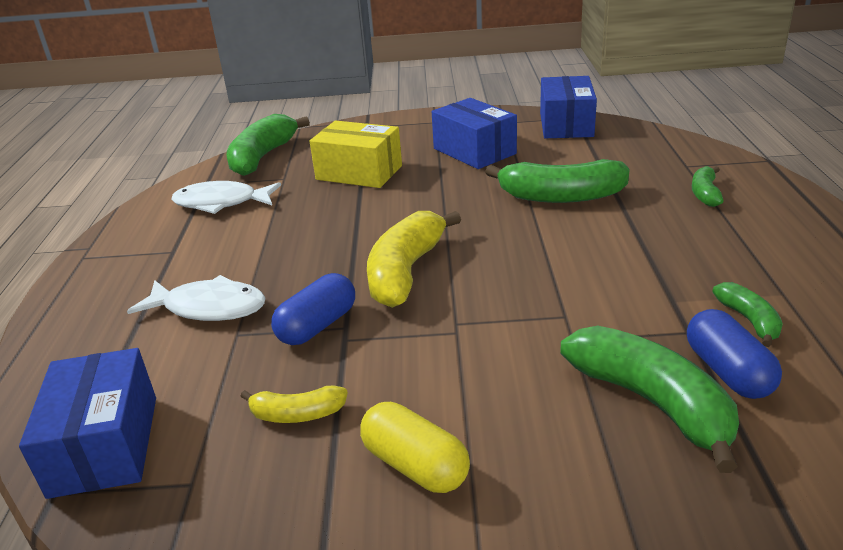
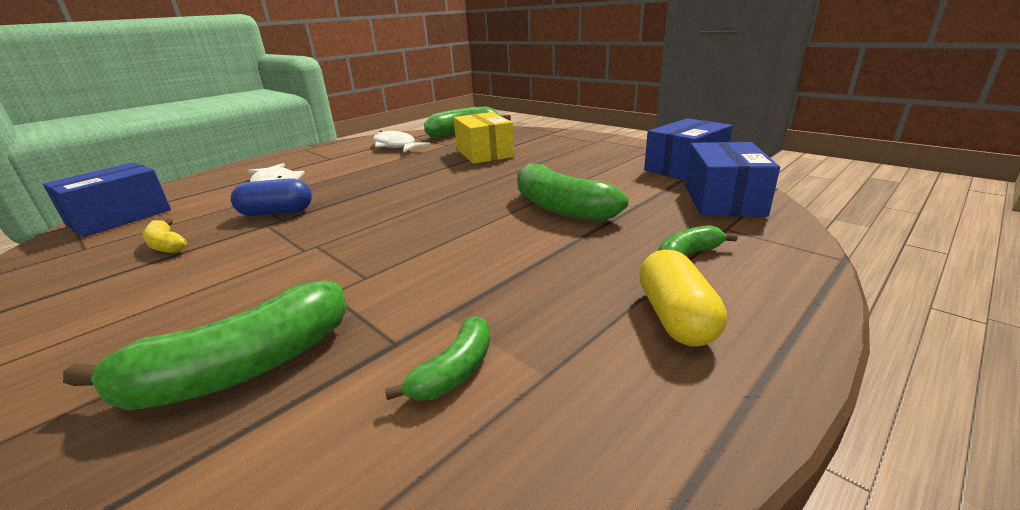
camera: 45 degrees right, 5 degrees down
(406, 271) = (371, 208): yellow banana -> none
(415, 465) = (111, 301): yellow capsule -> yellow capsule (676, 317)
(474, 151) = (575, 163): blue box -> blue box (723, 200)
(651, 402) = (242, 368): green banana -> green banana turned 45 degrees clockwise
(727, 371) = (331, 394): blue capsule -> none

